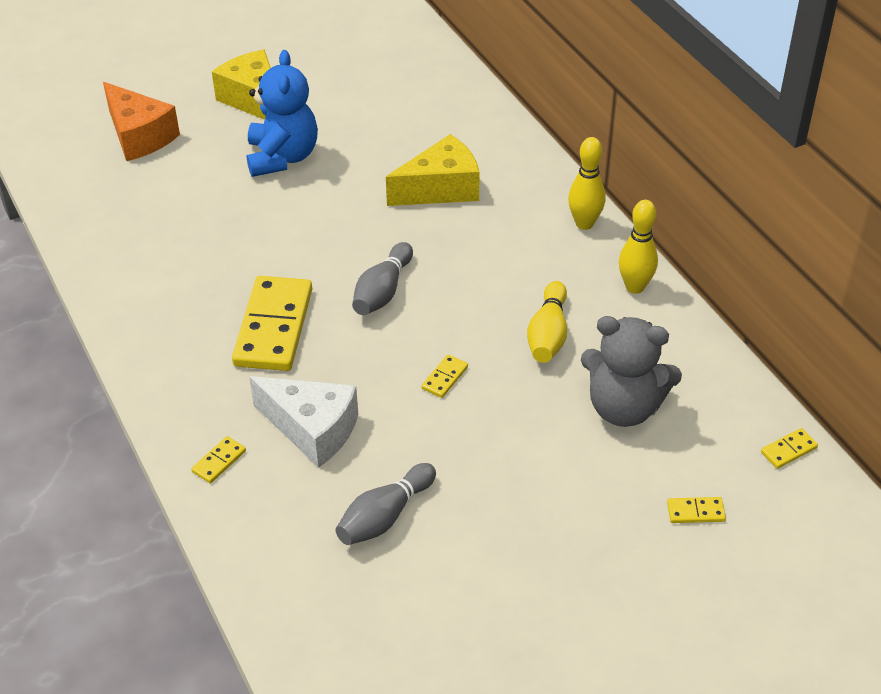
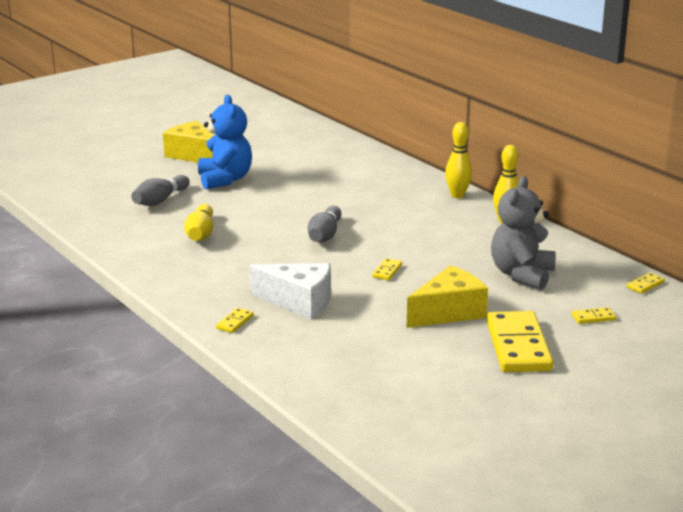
camera: 10 degrees left, 20 degrees down
(139, 136) = (113, 176): orange cheese -> none
(274, 327) = (251, 257): yellow domino -> yellow domino (518, 346)
(385, 516) = (370, 338): grey bowling pin -> grey bowling pin (160, 200)
(441, 188) = (347, 186): yellow cheese -> yellow cheese (449, 312)
(548, 334) = (453, 246): yellow bowling pin -> yellow bowling pin (200, 233)
(624, 407) = (522, 275): grey teddy bear -> grey teddy bear turned 105 degrees clockwise

